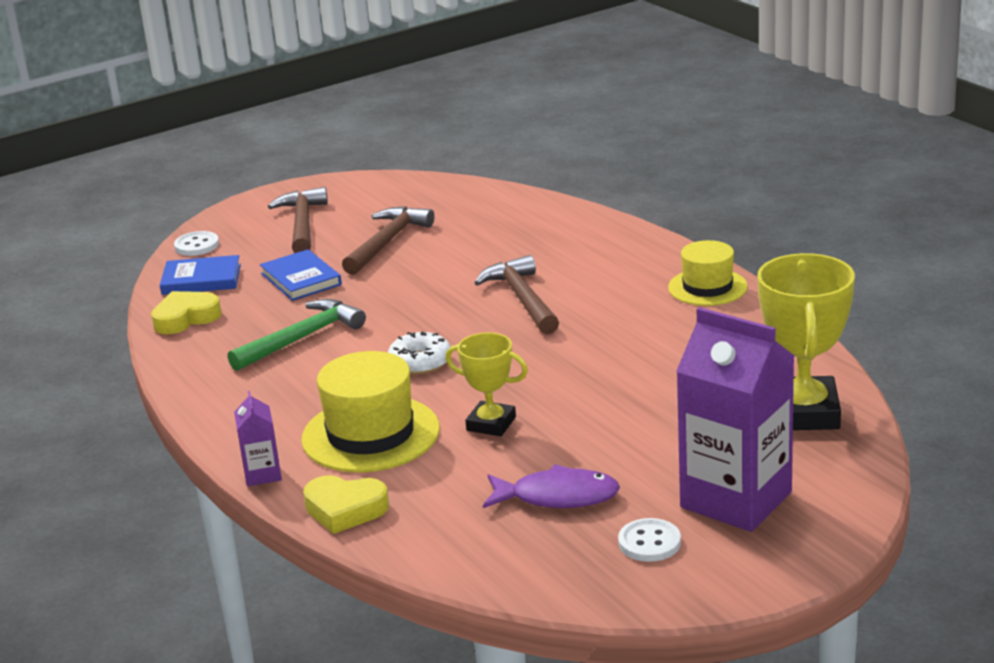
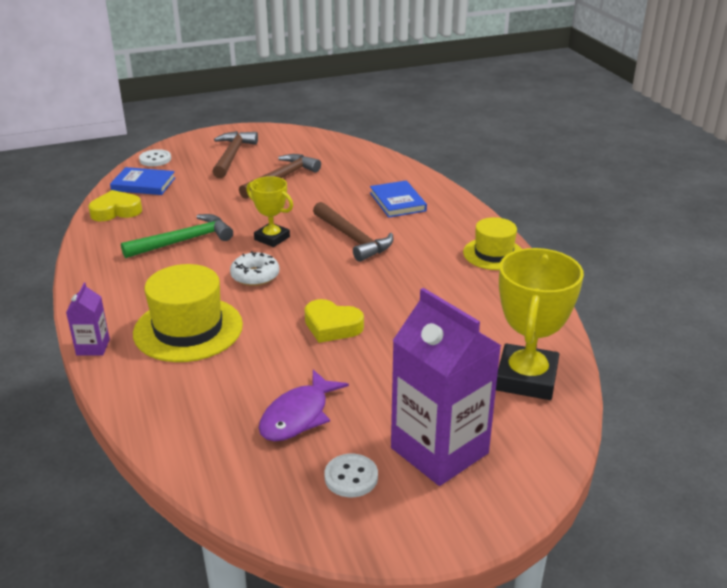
camera: 10 degrees right, 5 degrees up
(301, 279) = (208, 196): blue book -> blue book (397, 202)
(345, 510) = (134, 391): yellow heart -> yellow heart (332, 326)
(491, 424) = (280, 338): yellow trophy -> yellow trophy (272, 238)
(522, 299) = (353, 238): brown hammer -> brown hammer turned 150 degrees clockwise
(557, 497) = (298, 415): purple fish -> purple fish turned 105 degrees clockwise

